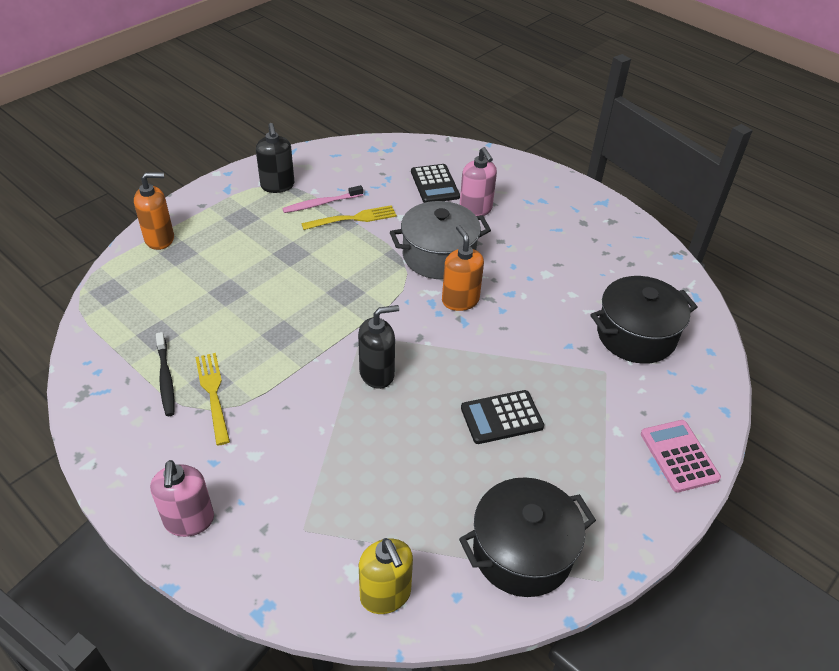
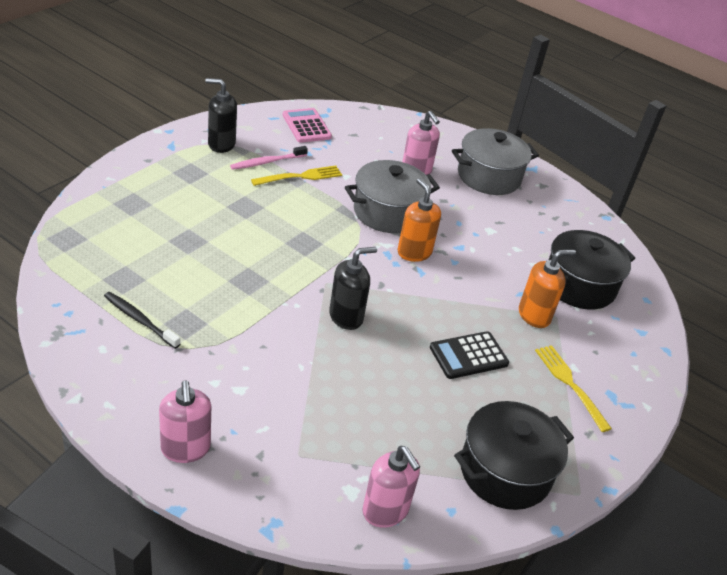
camera: 10 degrees left, 5 degrees down
(160, 239) = (111, 190): orange soap dispenser -> orange soap dispenser (534, 315)
(166, 379) = (139, 320): black toothbrush -> black toothbrush turned 150 degrees clockwise
(213, 394) = (190, 334): yellow fork -> yellow fork (570, 384)
(277, 186) = (221, 144): black soap dispenser -> black soap dispenser turned 120 degrees clockwise
(385, 595) = (385, 511): yellow soap dispenser -> pink soap dispenser
(435, 184) = (374, 148): black calculator -> none
(553, 213) = (488, 177): none -> grey pot
(679, 456) = (632, 388): pink calculator -> pink calculator (306, 126)

